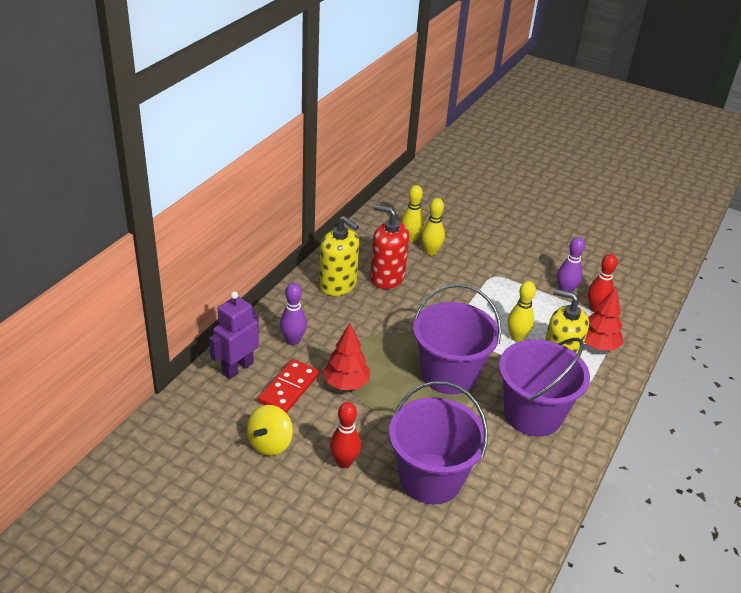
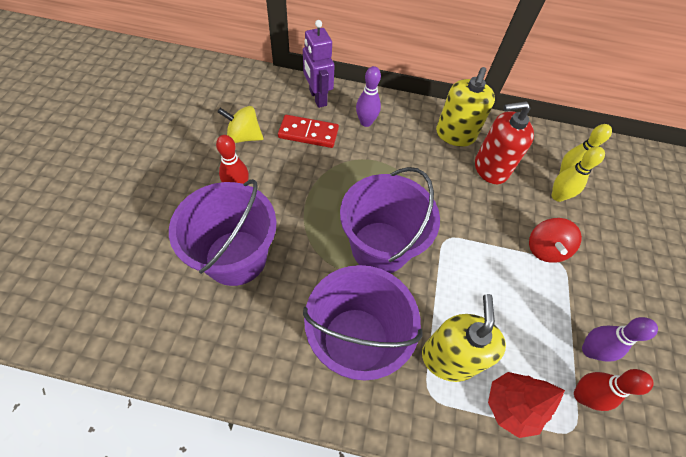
camera: 70 degrees right, 20 degrees up
(237, 368) = (317, 98): purple robot -> purple robot turned 135 degrees counterclockwise
(346, 384) = (330, 169): red tree -> none
(387, 277) = (490, 168): red soap dispenser -> red soap dispenser turned 105 degrees counterclockwise
(478, 279) = (544, 249): none -> red spinning top
(517, 337) = (471, 304): yellow bowling pin -> none

